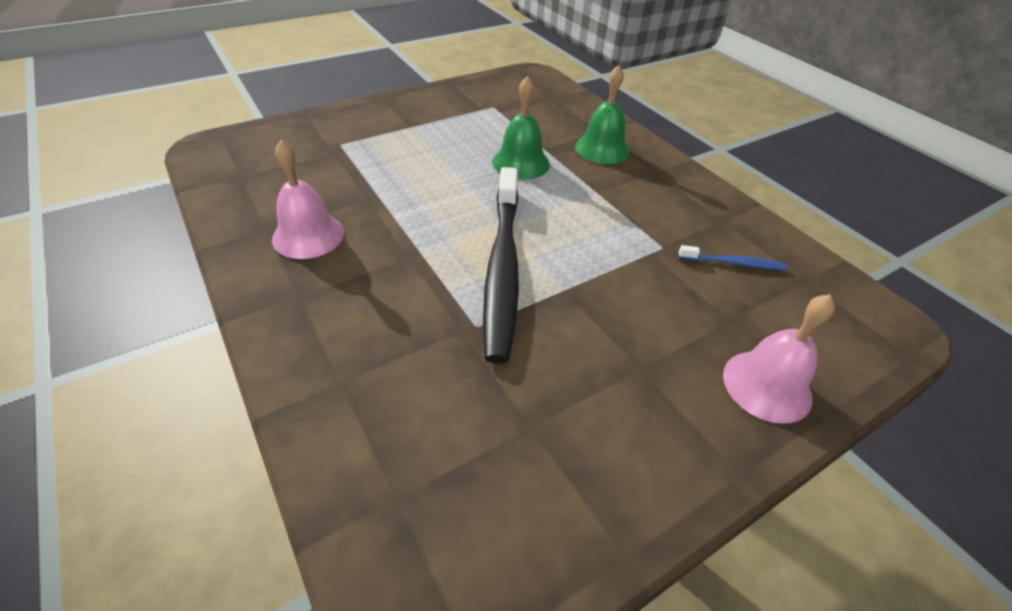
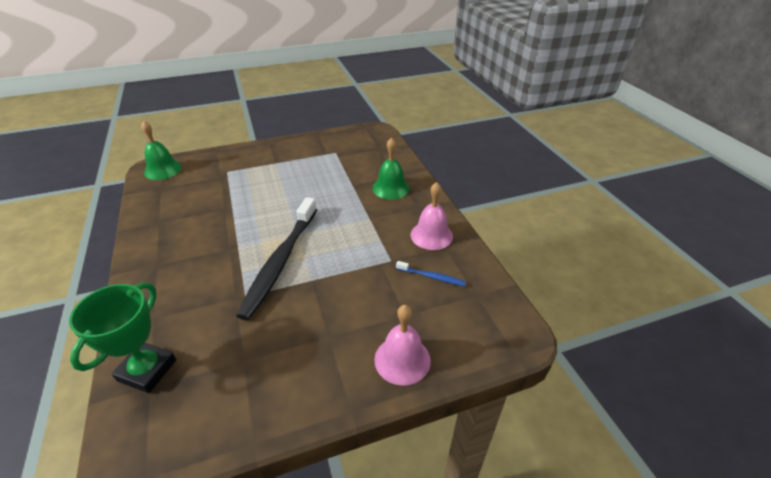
camera: 15 degrees right, 5 degrees down
(308, 235) = (179, 228): pink bell -> pink bell (431, 235)
(377, 472) = (147, 370): none -> green trophy
(521, 163) = (331, 193): green bell -> green bell (163, 170)

